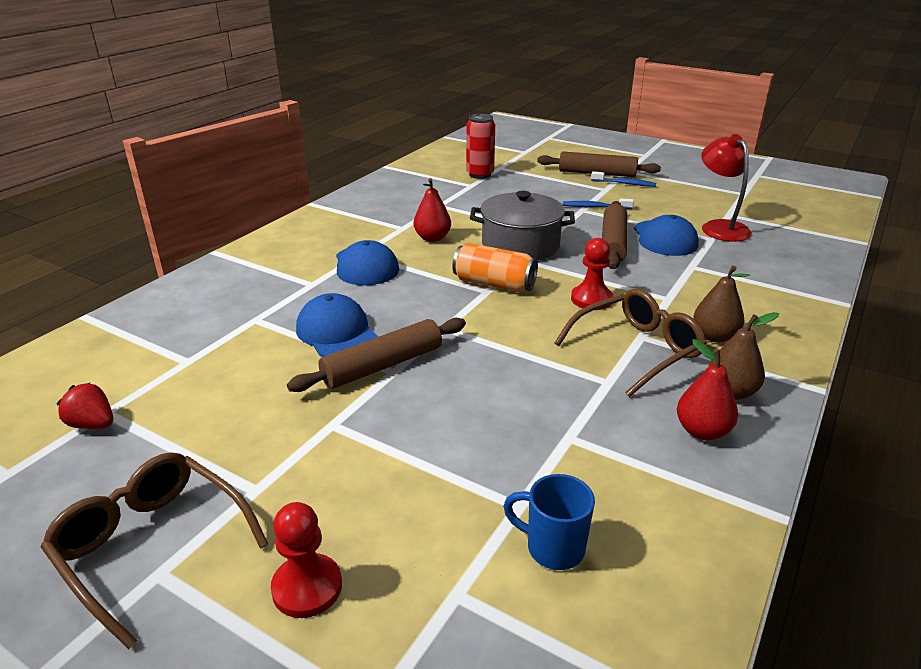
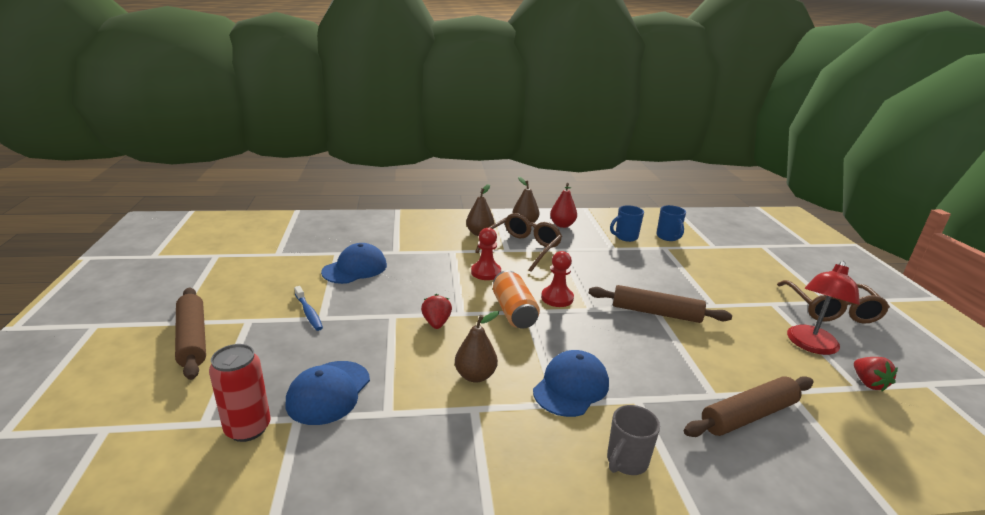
camera: 130 degrees left, 5 degrees down
(283, 253) = (626, 461): none -> grey mug
(307, 587) = (767, 270): red pawn -> red pawn (557, 298)
(336, 333) = (662, 346): blue cap -> blue cap (328, 392)
(432, 238) = (475, 376): red pear -> brown pear
(520, 245) = (436, 323): grey pot -> red strawberry
(598, 481) = (625, 237): none -> blue mug
(612, 243) = (386, 286): brown rolling pin -> brown rolling pin (749, 415)
(625, 184) = (222, 313): blue toothbrush -> none
(637, 350) = (522, 248): brown glasses -> brown glasses turned 105 degrees clockwise
(719, 227) = (310, 253): red lamp -> red lamp (811, 345)

